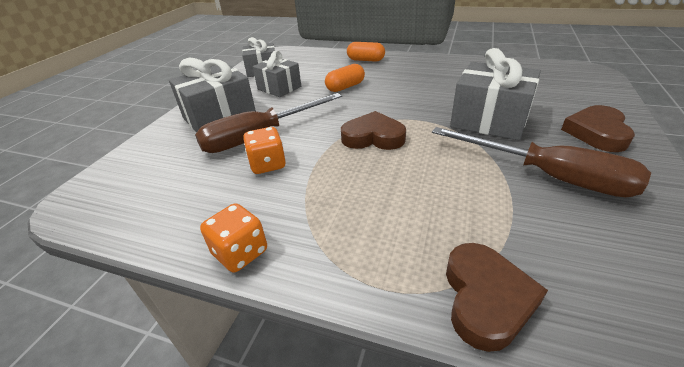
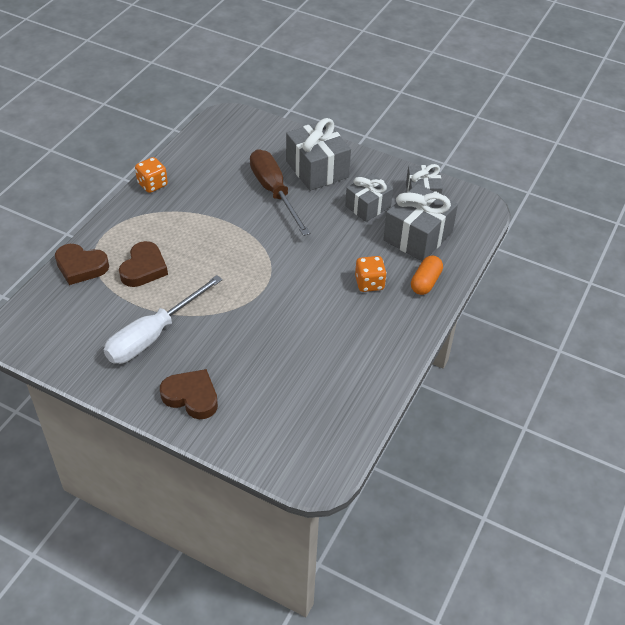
camera: 95 degrees right, 10 degrees up
(268, 164) = (232, 196): orange dice -> orange dice (369, 283)
(345, 87) = (351, 253): orange capsule -> none
(373, 137) = (246, 255): brown heart -> brown heart (144, 268)
(489, 120) = (242, 335): grey gift -> grey gift (417, 236)
(547, 176) = (153, 335): brown screwdriver -> white screwdriver

